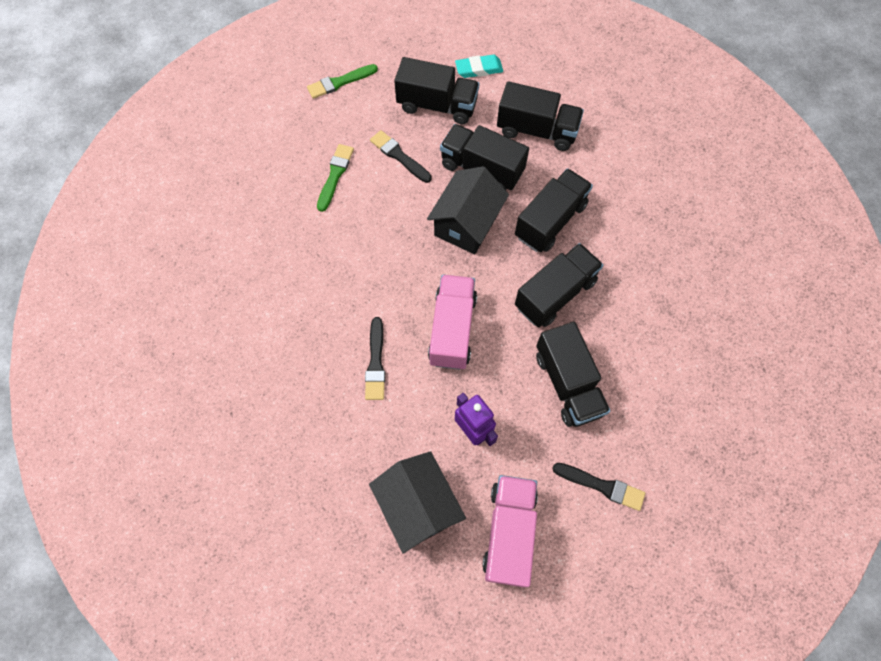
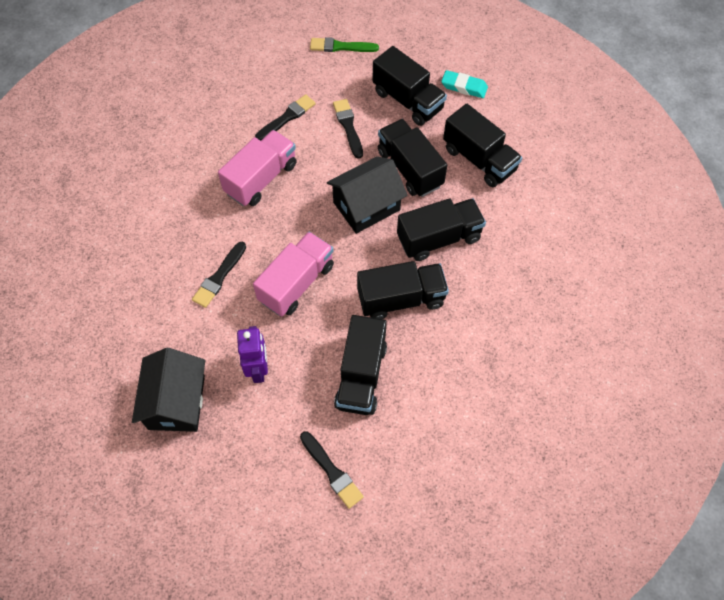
camera: 30 degrees right, 5 degrees down
(335, 175) = (287, 117): green brush -> black brush
(509, 532) = (232, 463): pink truck -> pink truck (261, 179)

